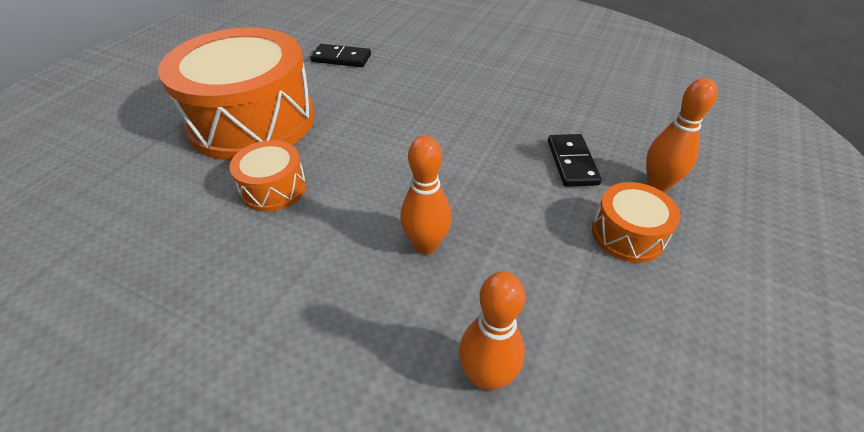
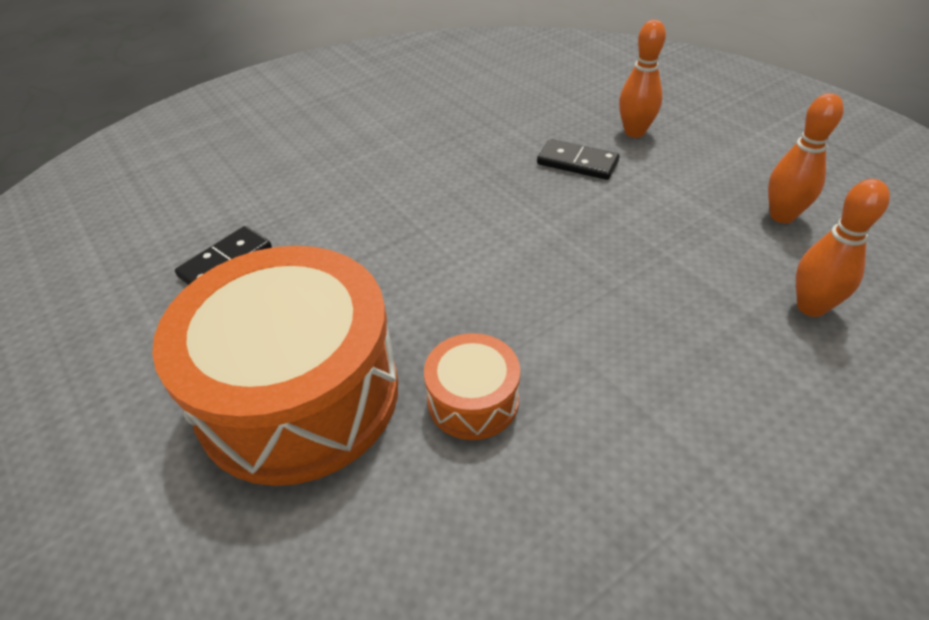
camera: 60 degrees left, 0 degrees up
(426, 245) = (641, 294): orange bowling pin -> orange bowling pin (782, 216)
(628, 234) = (685, 172): orange drum -> none

